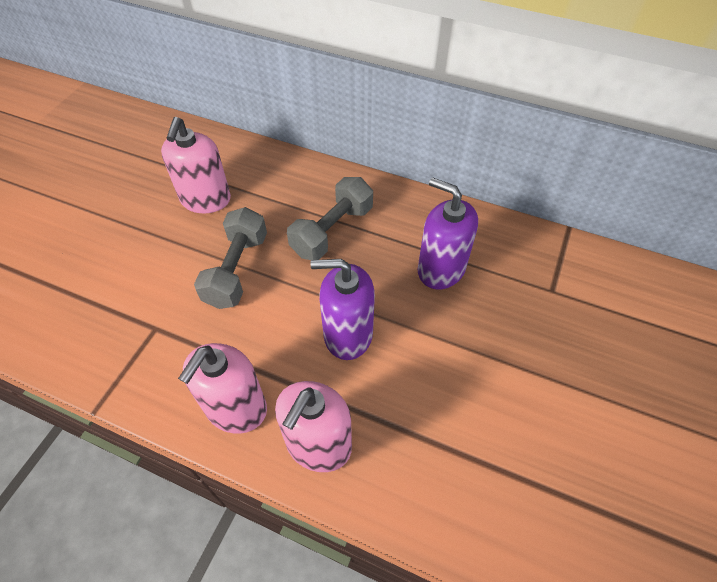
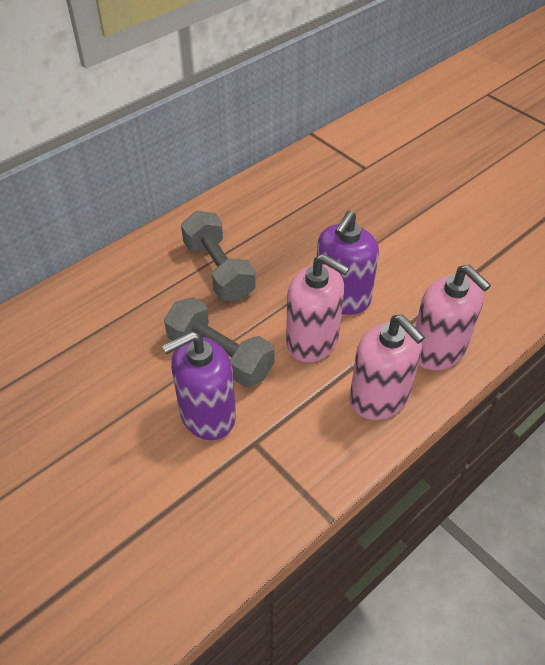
camera: 65 degrees left, 5 degrees down
(206, 200) = (101, 357): pink soap dispenser -> pink soap dispenser (312, 341)
(441, 269) = (308, 217): purple soap dispenser -> purple soap dispenser (207, 414)

